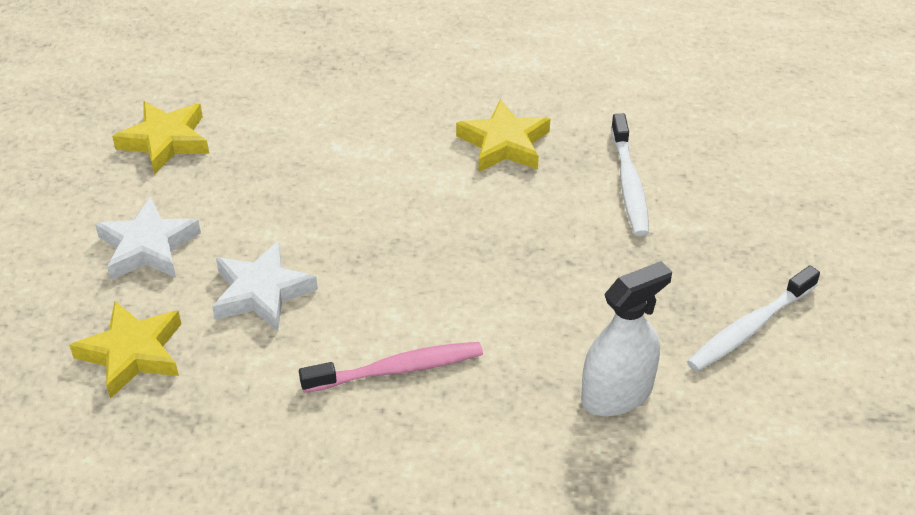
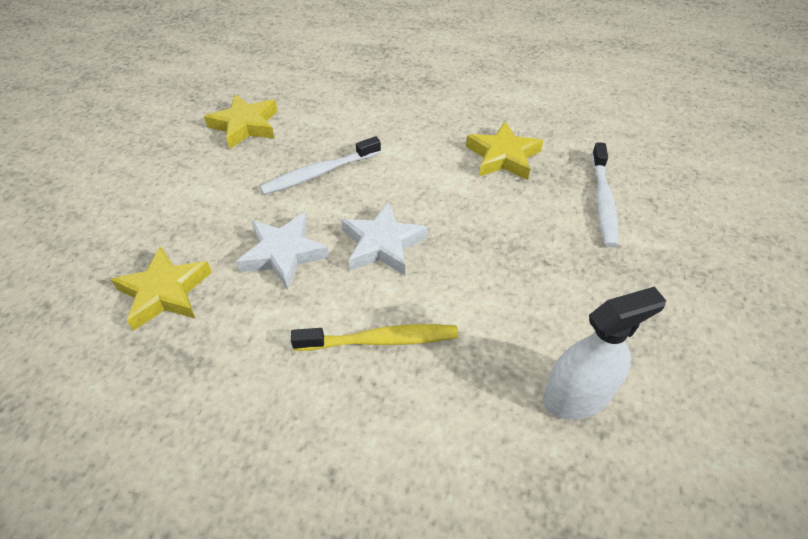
camera: 10 degrees right, 5 degrees up
(148, 247) = (206, 204): white star -> white star (382, 244)
(397, 369) = (380, 340): pink toothbrush -> yellow toothbrush
(750, 328) = (707, 347): white toothbrush -> white toothbrush (319, 173)

